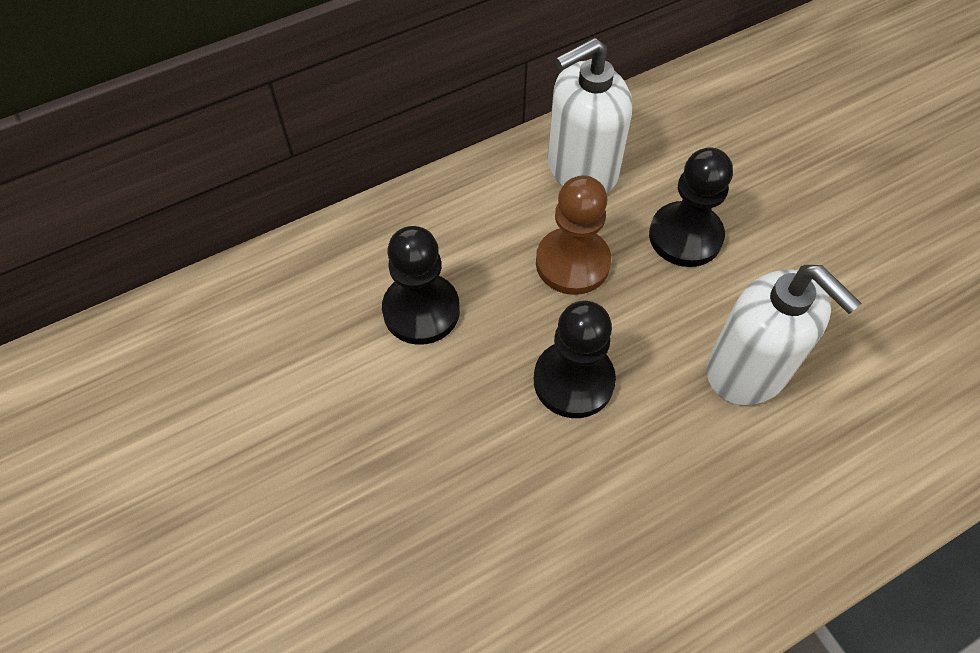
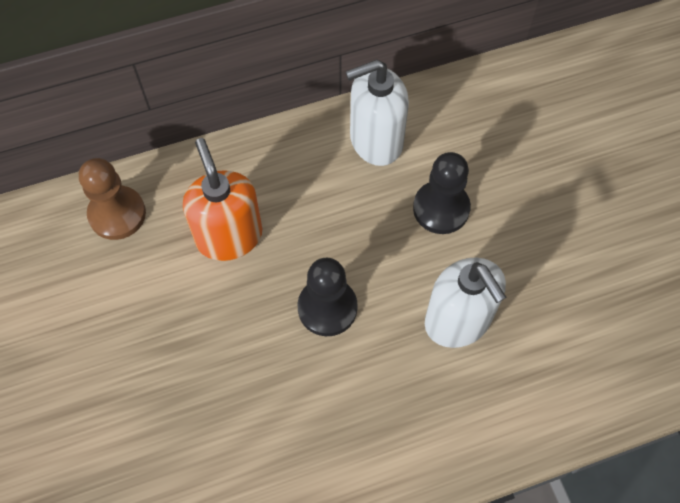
camera: 10 degrees right, 5 degrees up
(421, 310) = (229, 236): black pawn -> orange soap dispenser
(572, 263) = (349, 216): brown pawn -> brown pawn (117, 214)

